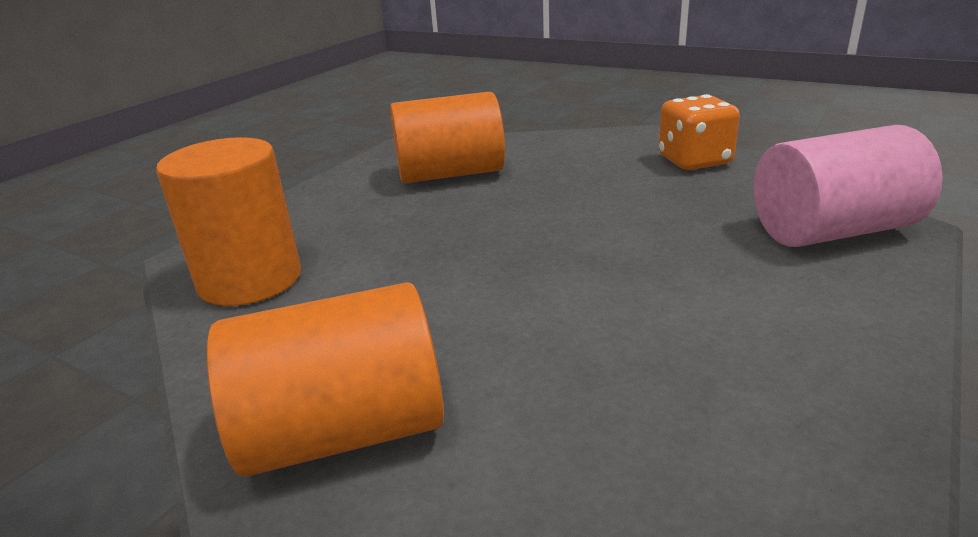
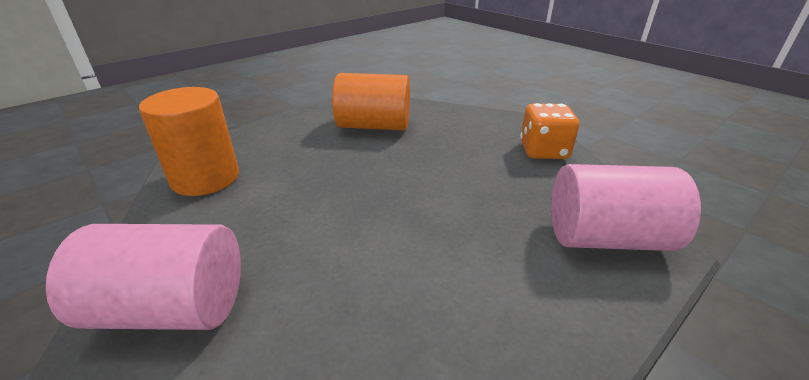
camera: 15 degrees right, 5 degrees up
(343, 431) = (171, 308): orange cylinder -> pink cylinder

